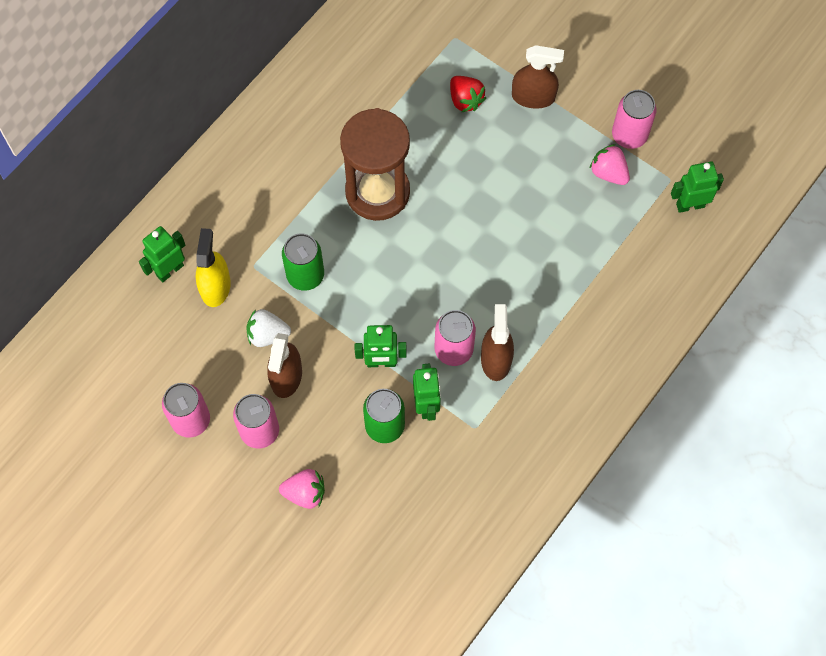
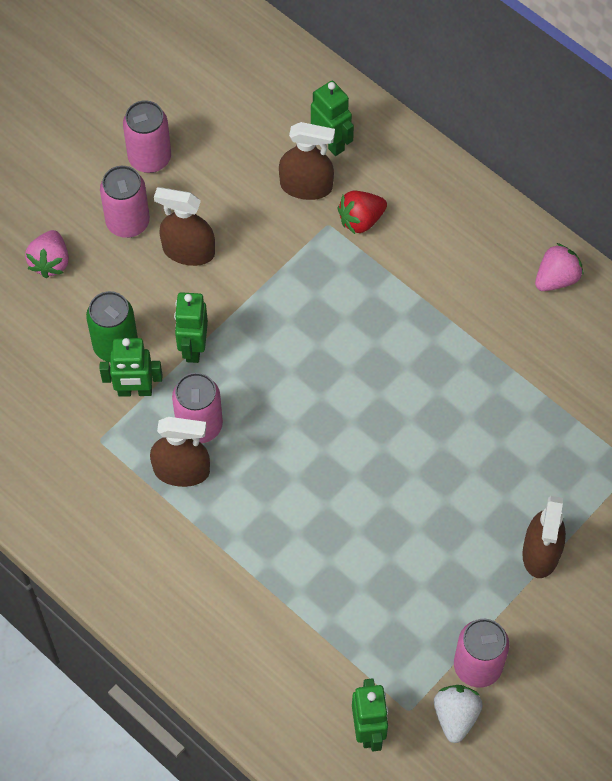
camera: 95 degrees right, 5 degrees down
(215, 286) = (306, 186): yellow spray bottle -> brown spray bottle
(267, 334) = (241, 235): white strawberry -> white strawberry (455, 716)
(305, 275) = (311, 276): green can -> none
(377, 192) = (414, 359): brown hourglass -> none
(465, 100) = (539, 470): red strawberry -> red strawberry (361, 220)
(608, 173) = (423, 632): pink strawberry -> pink strawberry (556, 278)

